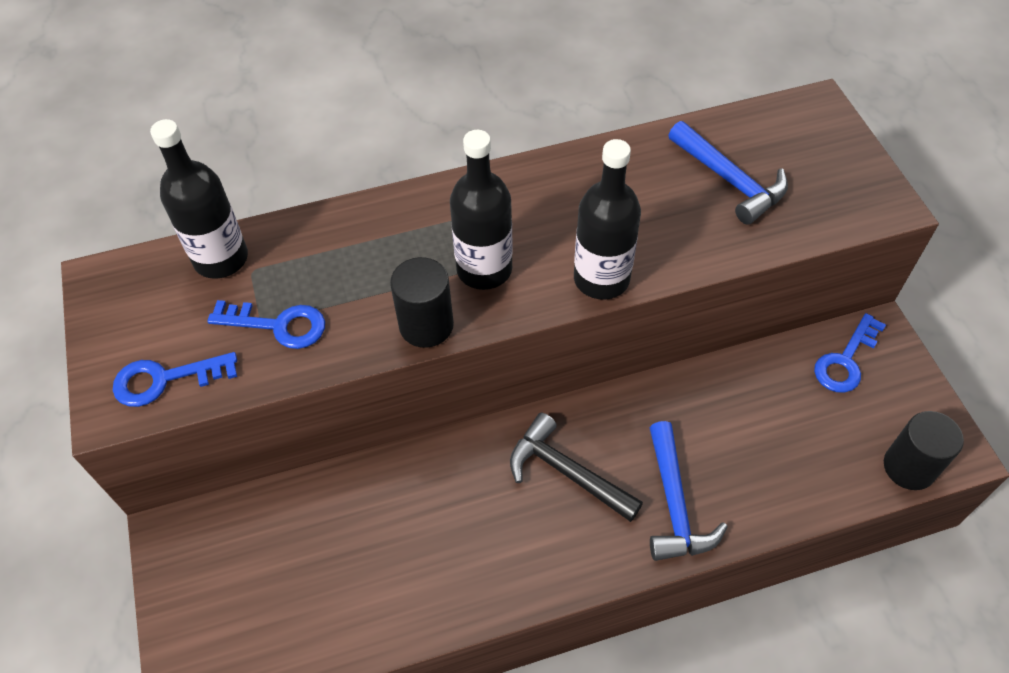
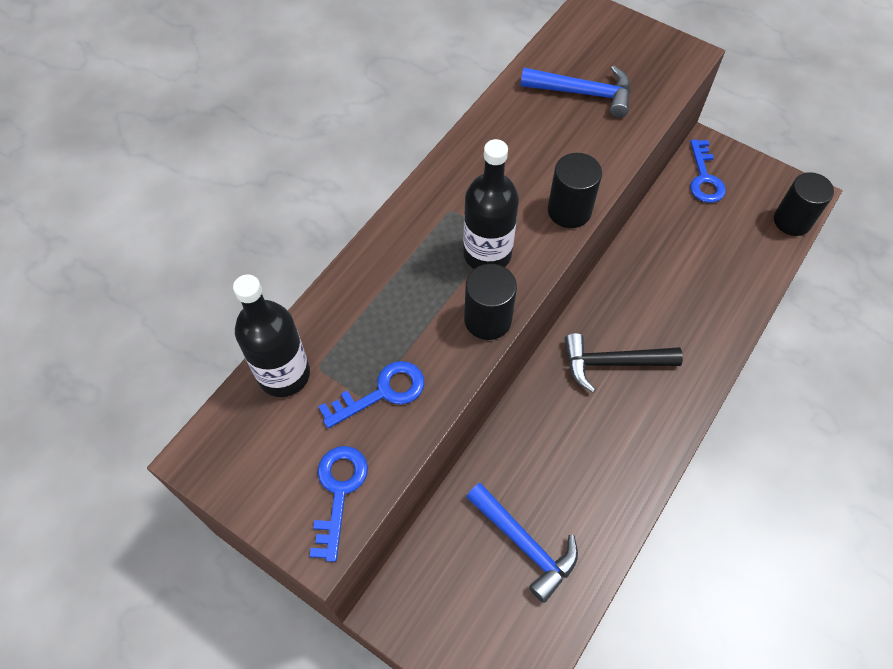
camera: 40 degrees left, 5 degrees up
(165, 380) = (338, 492): blue key -> blue key turned 150 degrees clockwise
(601, 279) = (569, 211): black bottle -> black cylinder
(674, 504) = (692, 336): blue hammer -> blue hammer (524, 544)

